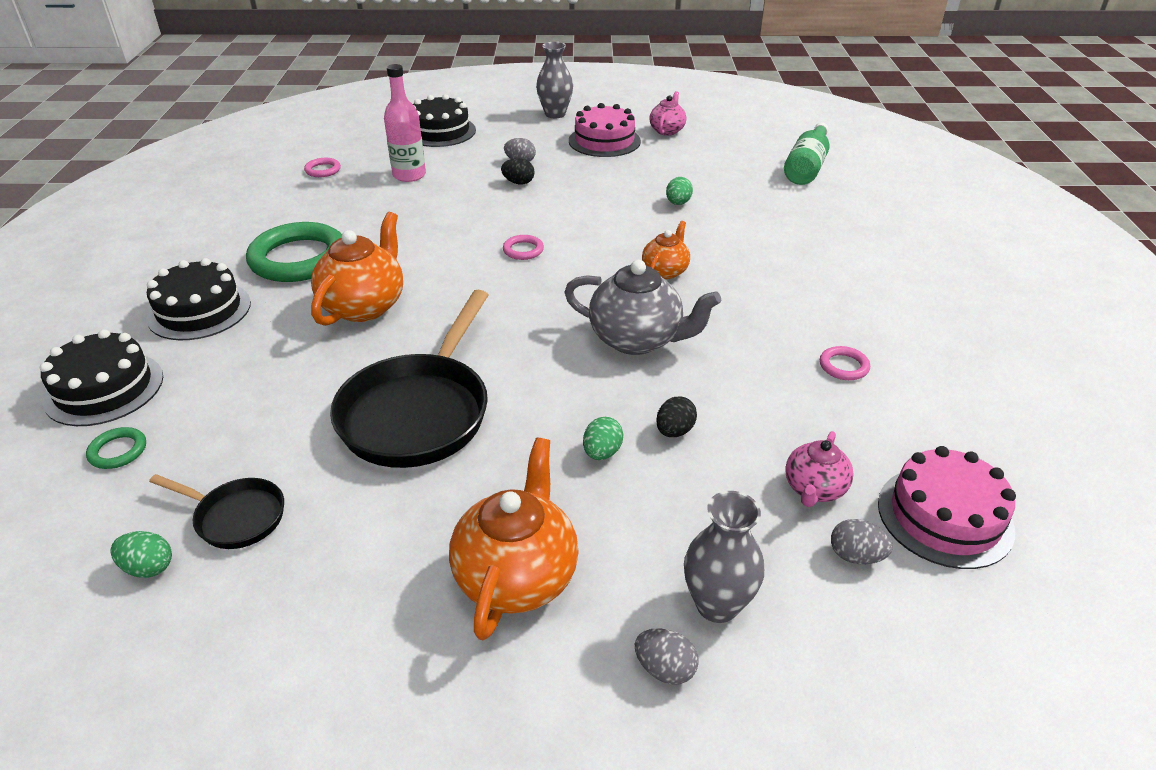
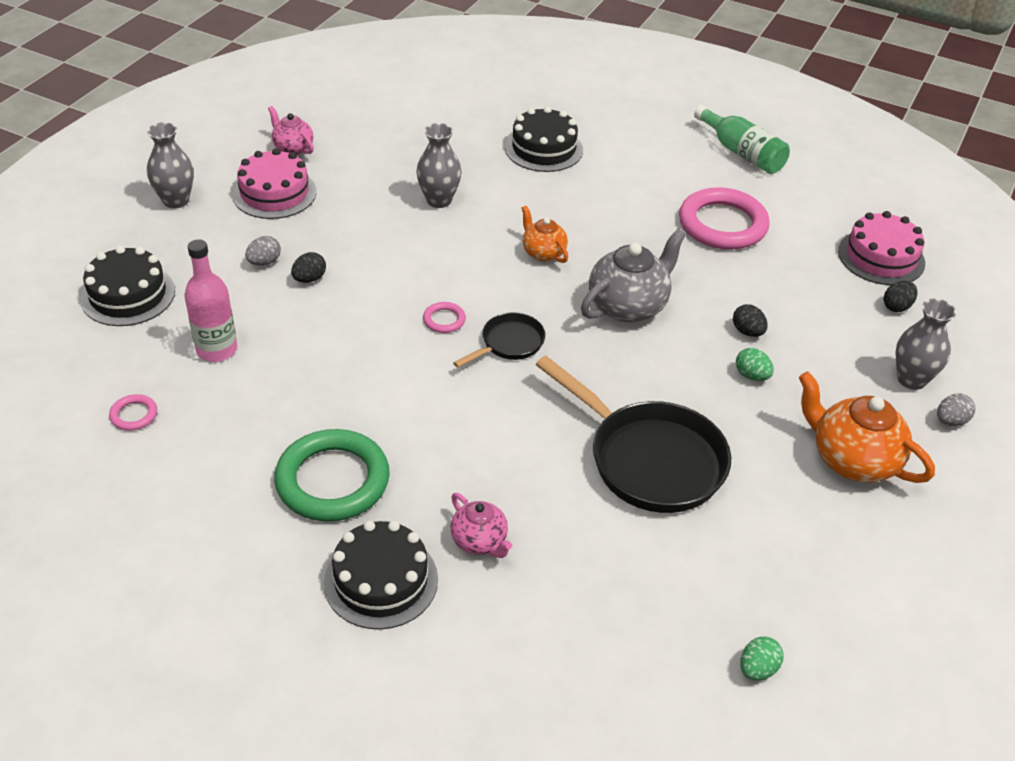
camera: 65 degrees left, 5 degrees up
(104, 388) = (480, 678): black cake -> black cake (544, 149)
(118, 451) = (592, 676): green ring -> none
(236, 517) = (723, 603): black pan -> black pan (509, 343)
(364, 306) = (464, 452): orange teapot -> none
(678, 203) = (439, 200): green egg -> grey vase
(807, 167) = (440, 107): green bottle -> green bottle (742, 153)
(814, 489) = (835, 296): pink teapot -> pink teapot (479, 541)
(843, 366) = (722, 224): pink ring -> pink ring, size x2.33
(855, 556) = (897, 307): grey egg -> black egg

